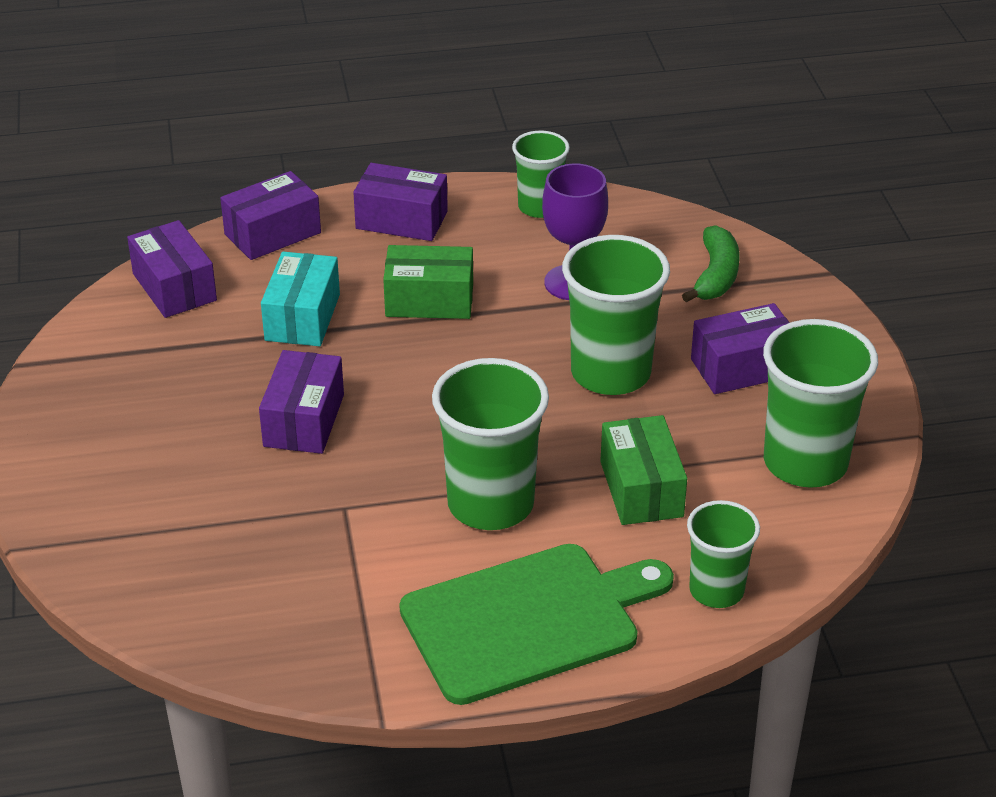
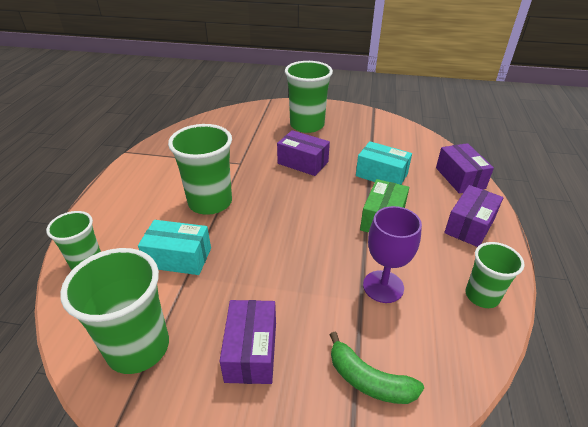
camera: 110 degrees right, 0 degrees up
(174, 287) = (417, 145): purple box -> none
(528, 620) = (132, 196): green cutting board -> none
(610, 373) = (282, 276): green cup -> green cup (307, 125)
(641, 489) = (178, 258): green box -> turquoise box

